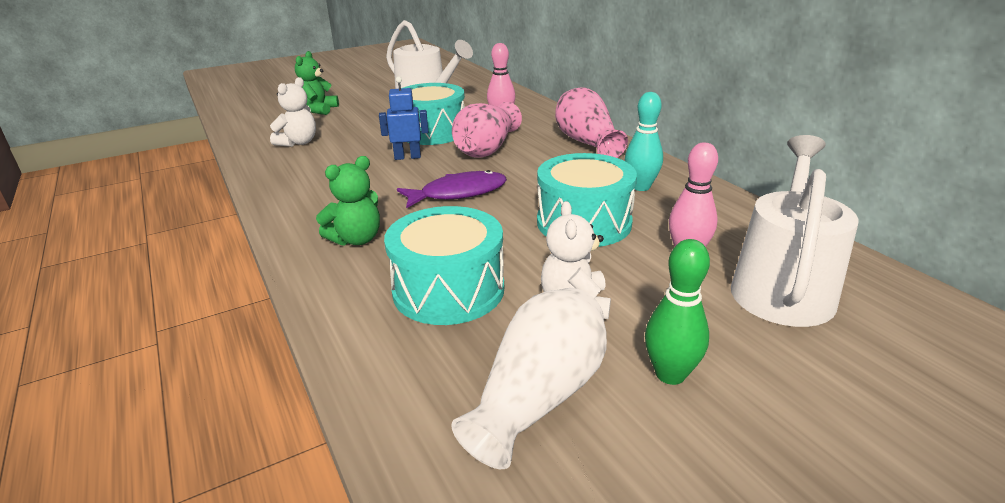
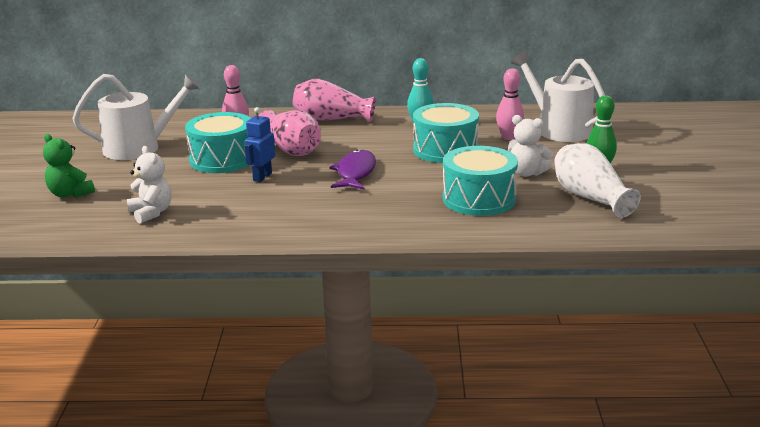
camera: 60 degrees left, 5 degrees down
(356, 239) = (382, 214): green teddy bear -> none

